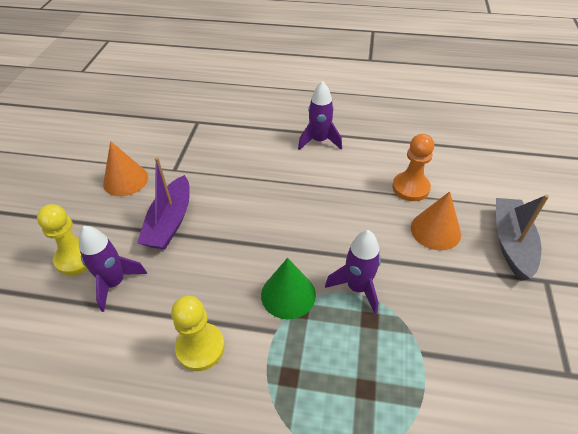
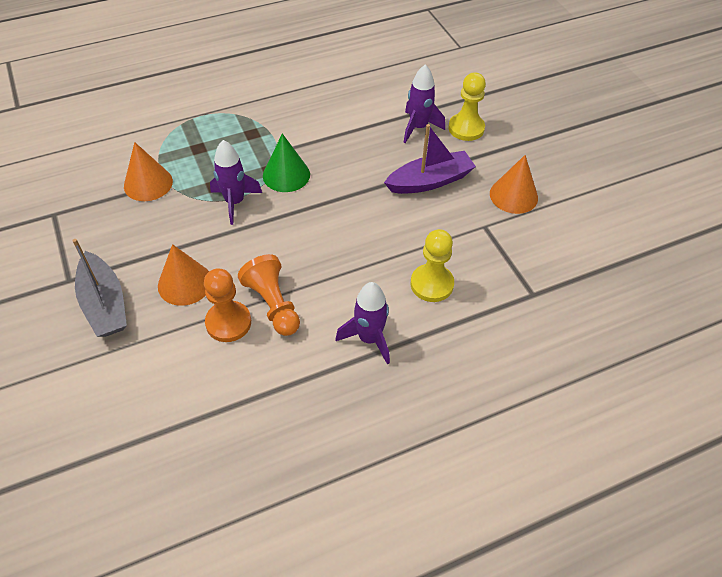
camera: 145 degrees right, 5 degrees up
(170, 222) = (430, 181): purple boat -> purple boat turned 90 degrees clockwise
(200, 347) = (321, 123): yellow pawn -> yellow pawn (432, 284)
(371, 185) = (273, 304): none -> orange pawn
(444, 362) = (148, 183): none -> orange cone

